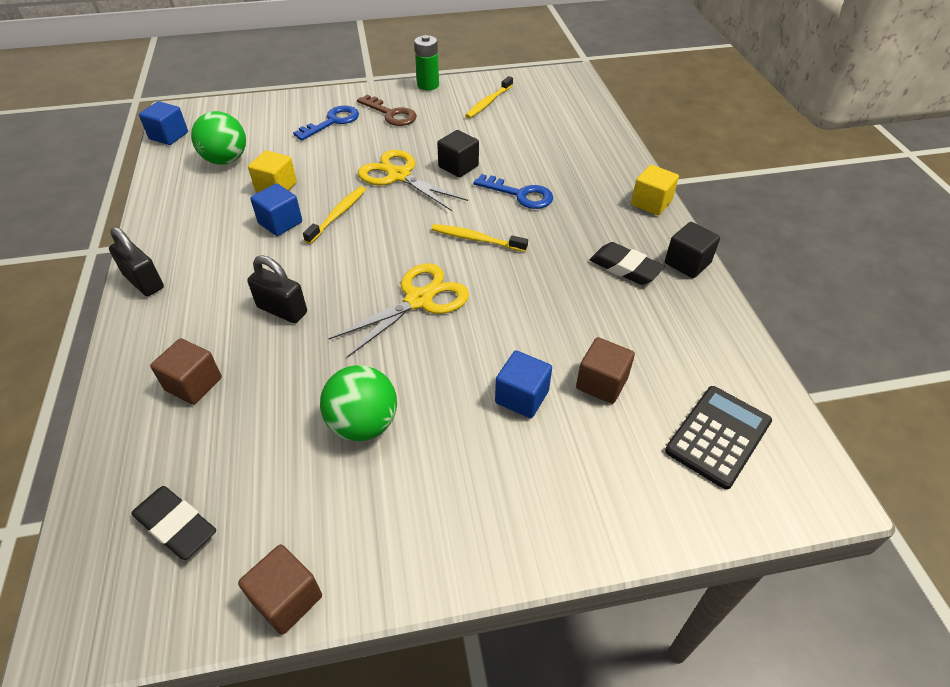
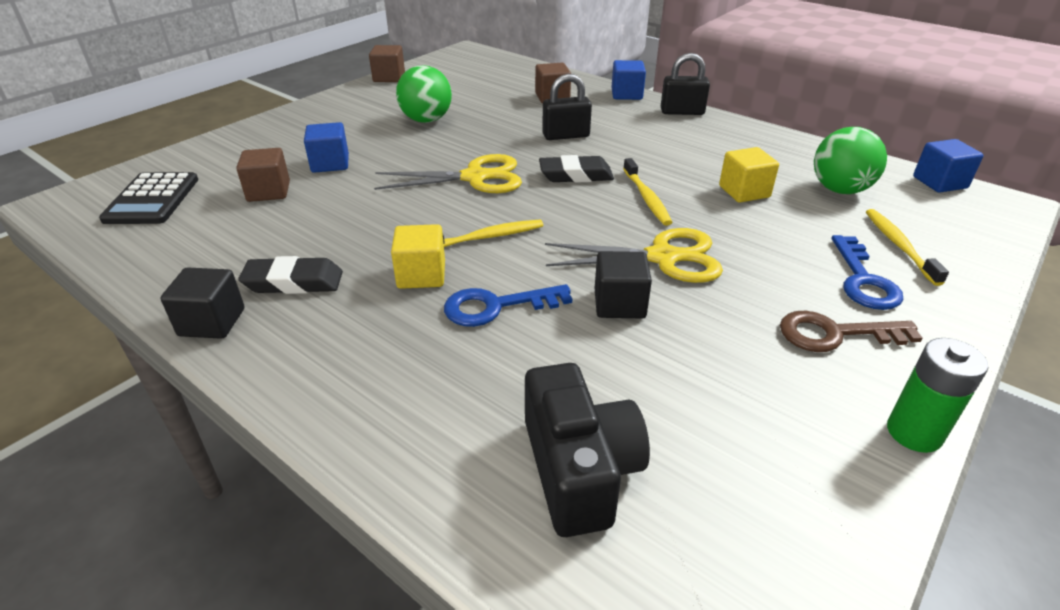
camera: 140 degrees right, 10 degrees down
(176, 525) = (471, 72): black eraser -> black eraser (575, 175)
(280, 223) = (678, 172): blue cube -> blue cube (626, 94)
(419, 300) = (475, 177): yellow scissors -> yellow scissors turned 105 degrees counterclockwise
(488, 102) = (762, 457): yellow toothbrush -> yellow toothbrush (899, 246)
(556, 126) = (579, 469): none -> black camera
(651, 203) = (299, 388): yellow cube -> yellow cube (421, 275)

